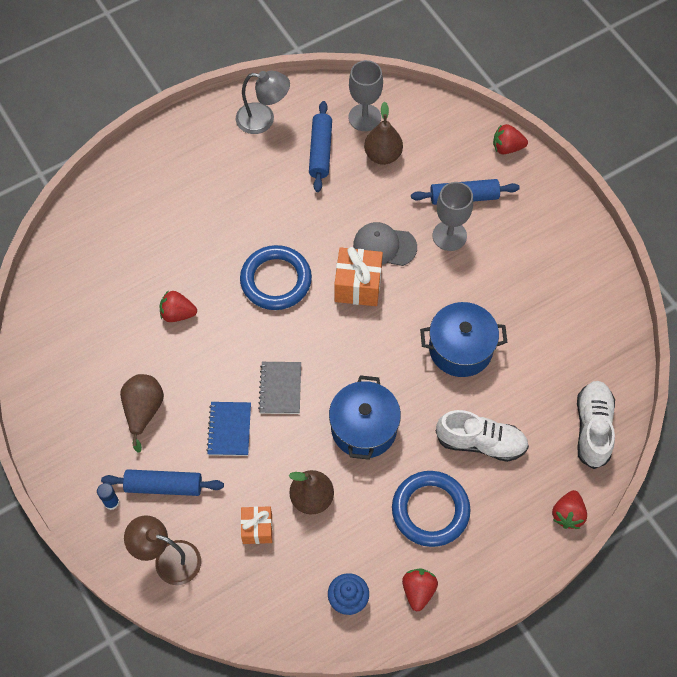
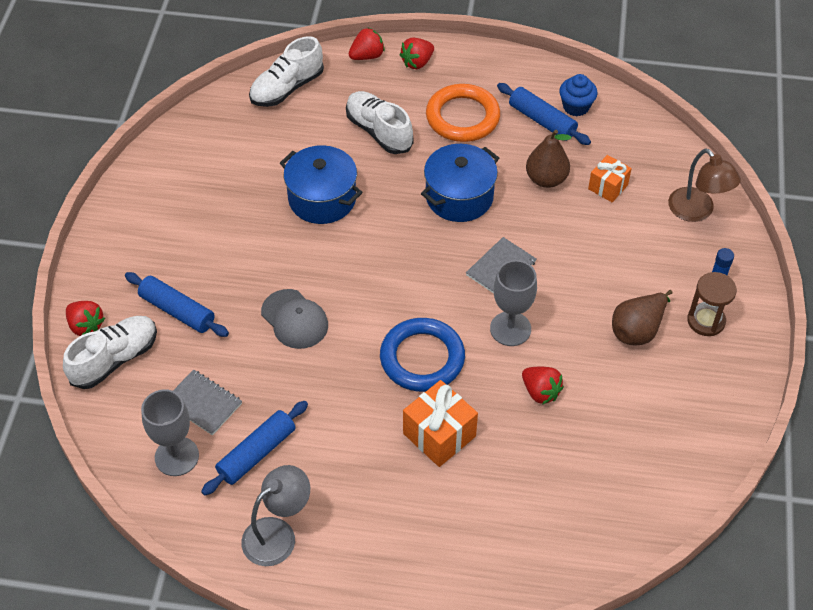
camera: 140 degrees left, 10 degrees down
(98, 456) = (706, 321): none -> brown hourglass
(164, 486) = (663, 262): blue rolling pin -> blue rolling pin (542, 121)
(229, 429) = (572, 267): blue notebook -> none
(263, 119) = (278, 534): grey lamp -> grey lamp turned 90 degrees clockwise
(358, 286) = (353, 303): orange gift -> orange gift (439, 435)
(383, 155) = (203, 403): brown pear -> grey notebook
(418, 591) = (520, 81): red strawberry -> red strawberry (417, 62)
(430, 510) = (462, 117): blue ring -> orange ring
(449, 236) = (229, 288): grey goblet -> grey goblet (510, 329)
(465, 142) = (115, 359): none -> white shoe

